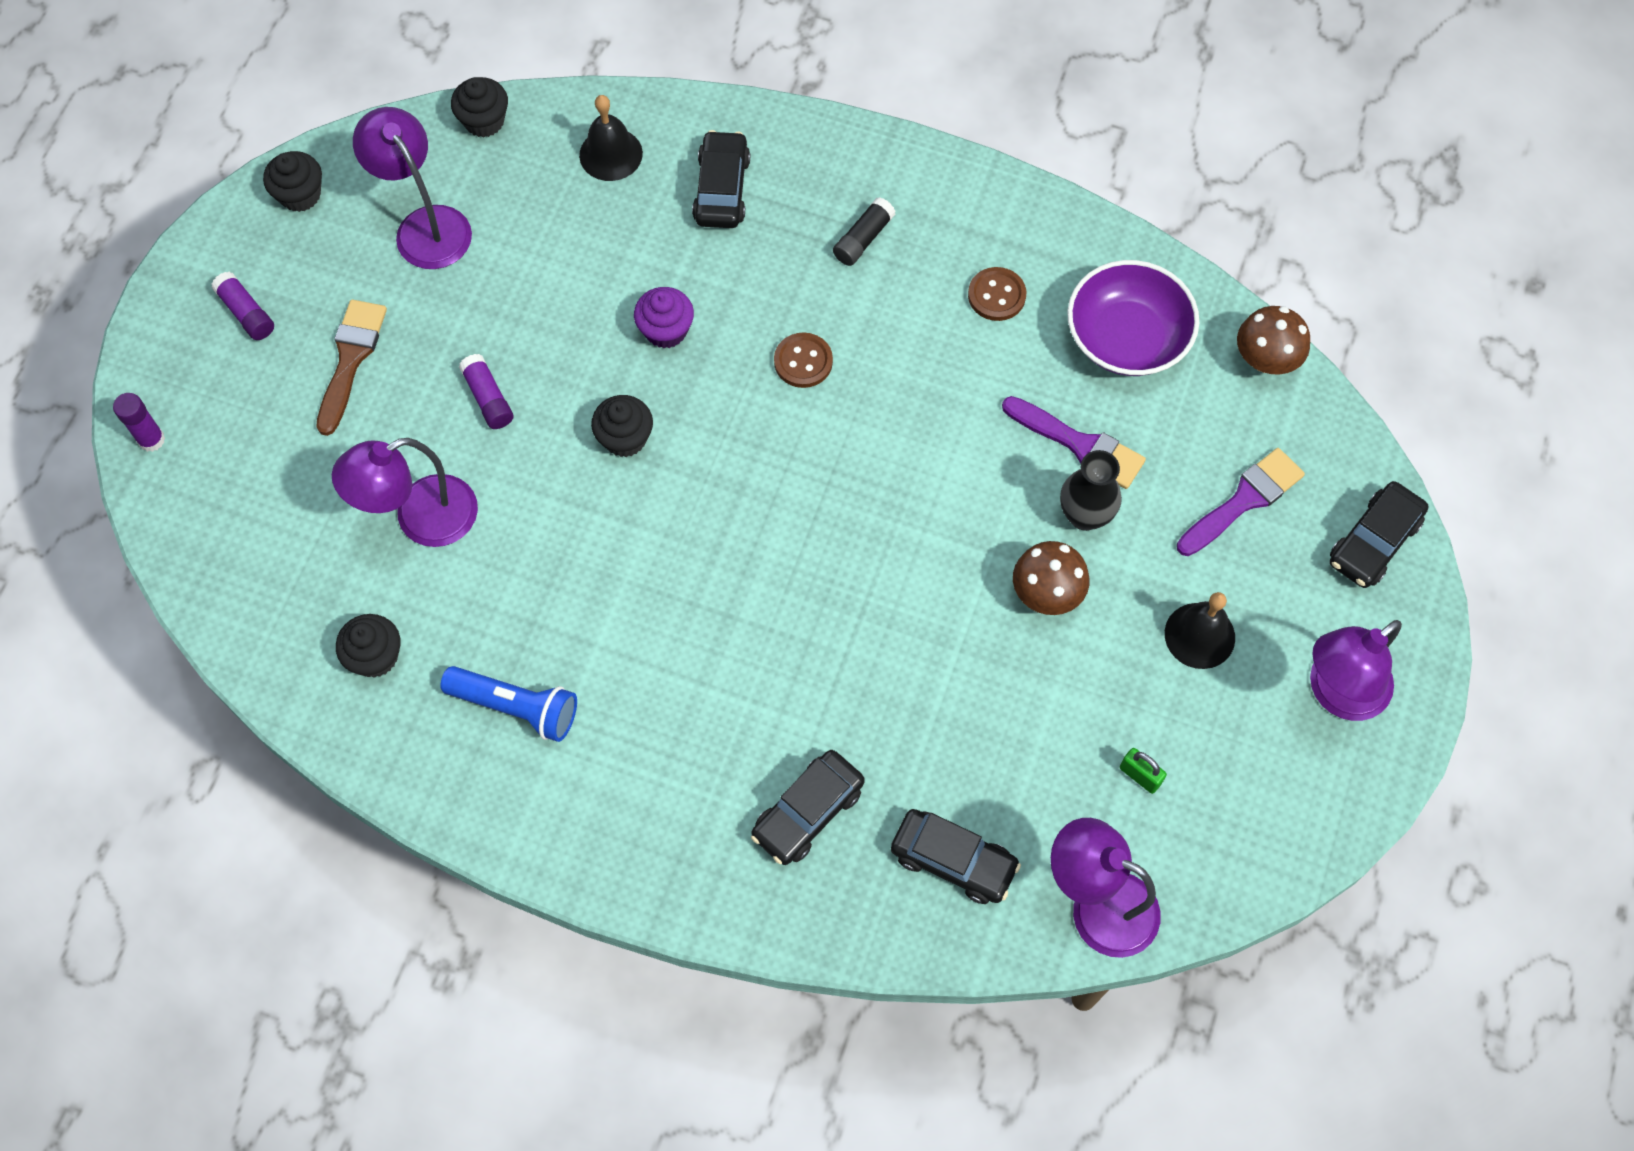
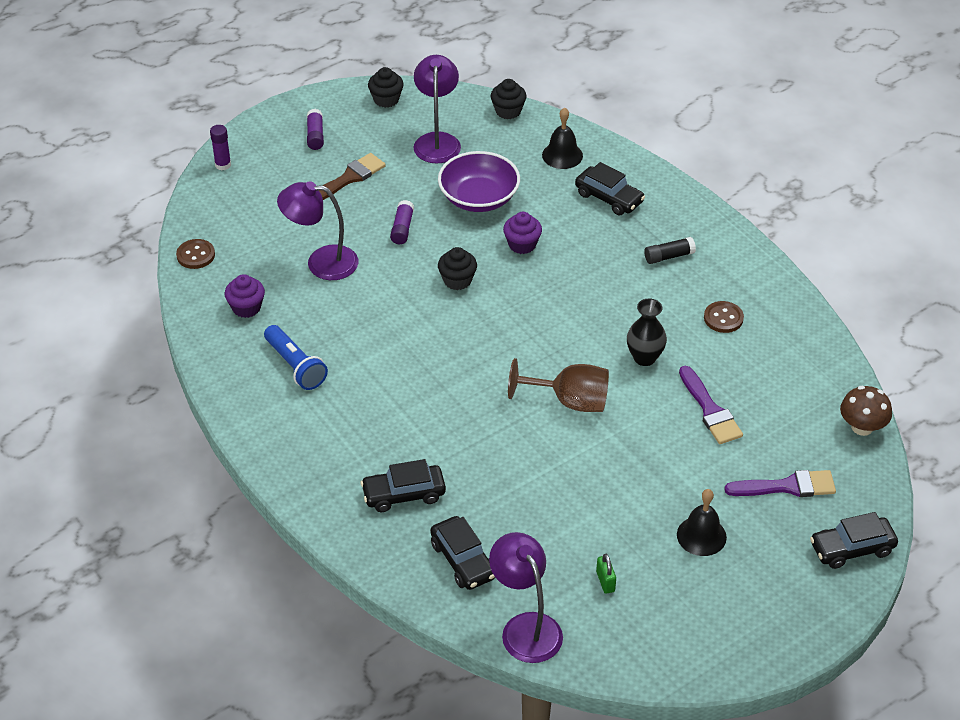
camera: 35 degrees right, 20 degrees down
(375, 656) = (246, 308): black cupcake -> purple cupcake
(721, 189) = (609, 198): black car -> black car turned 90 degrees clockwise
(803, 361) = (584, 294): brown button -> brown button (196, 255)
(905, 538) = (570, 401): none -> brown goblet
(1047, 593) = (628, 468): brown mushroom -> none
(1085, 515) = (683, 444): black vase -> black vase (644, 358)
(1127, 337) = (784, 375): purple bowl -> purple bowl (479, 198)
(1337, 693) = (761, 609): purple lamp -> none

